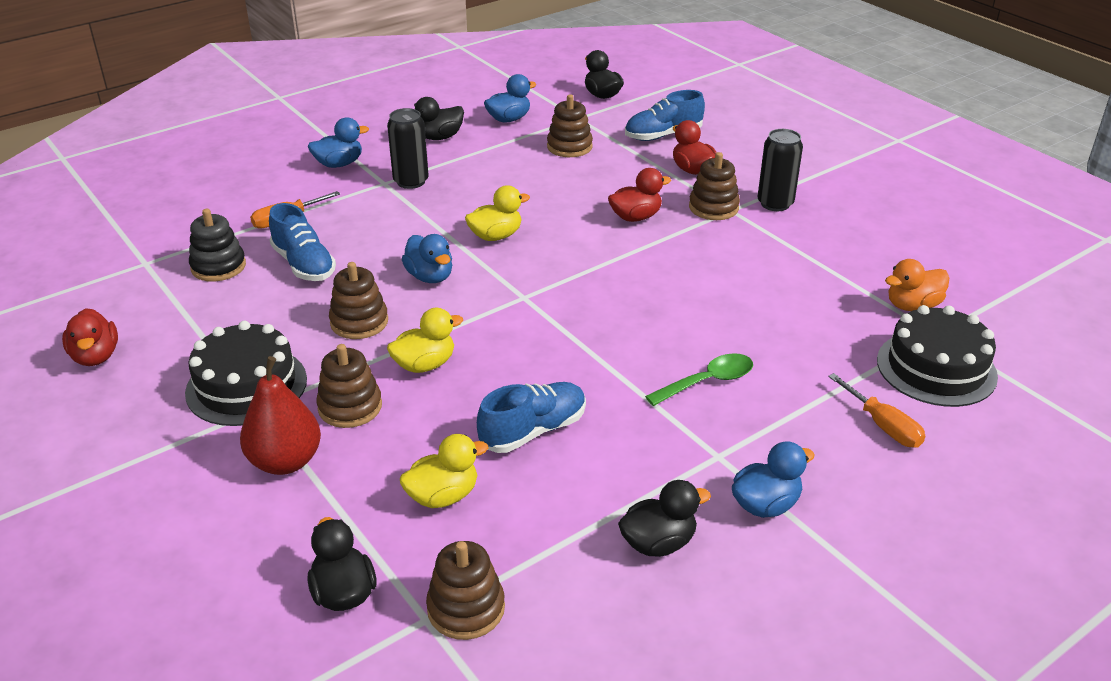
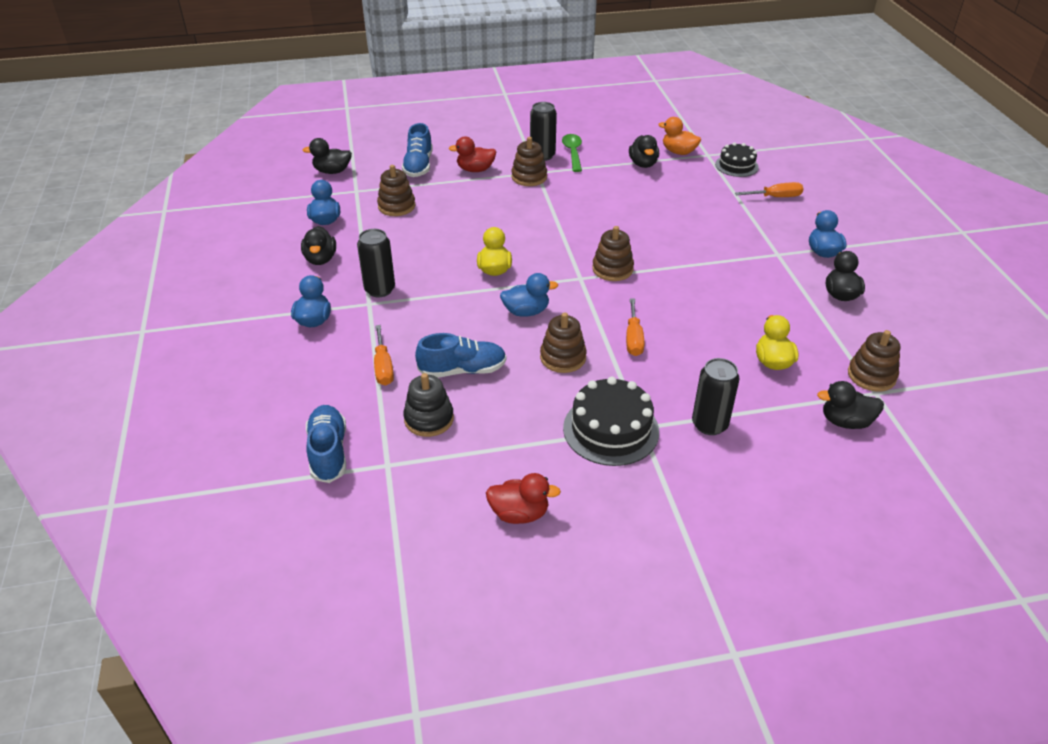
camera: 65 degrees left, 5 degrees up
(285, 461) = (709, 424): red pear -> black can
(350, 407) = (663, 382): brown stacking toy -> brown stacking toy (612, 269)
(425, 365) = (633, 338): yellow duck -> orange screwdriver
(533, 431) = (726, 311): blue shoe -> blue shoe (328, 452)
(635, 217) = (516, 208): red duck -> none
(708, 381) = (711, 237): green spoon -> green spoon (573, 153)
(842, 283) = (643, 164): none -> black duck
(912, 306) = (678, 152): orange duck -> orange duck turned 120 degrees clockwise
(936, 368) = (736, 165): black cake -> black cake, size x0.63

